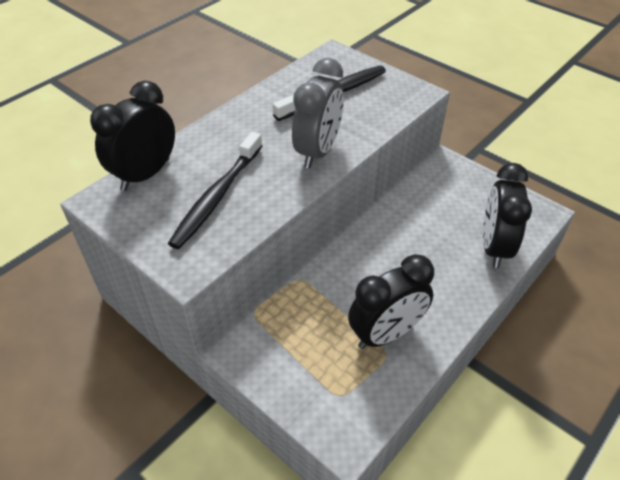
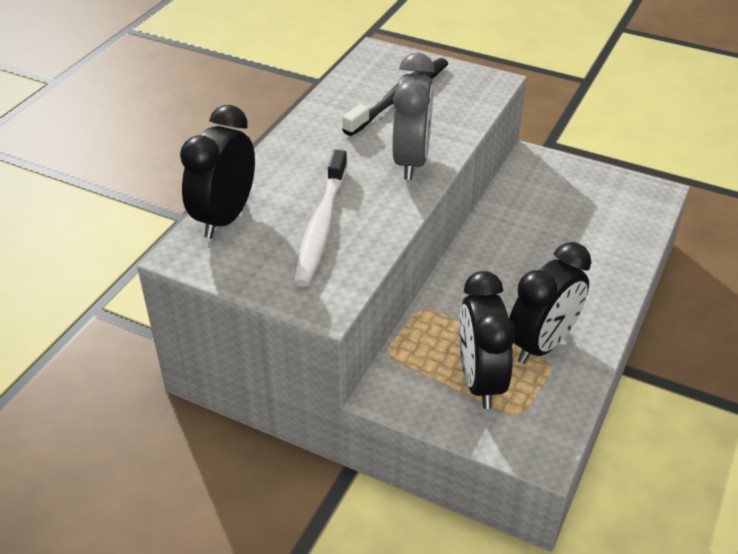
camera: 15 degrees left, 5 degrees down
(217, 196) = (321, 226): black toothbrush -> white toothbrush
(494, 247) = (620, 237): black clock -> black clock (480, 380)

